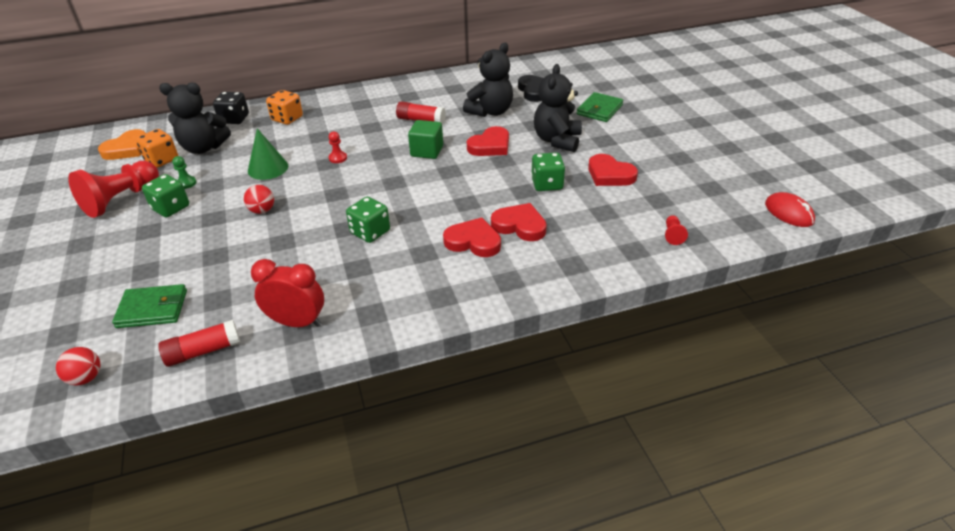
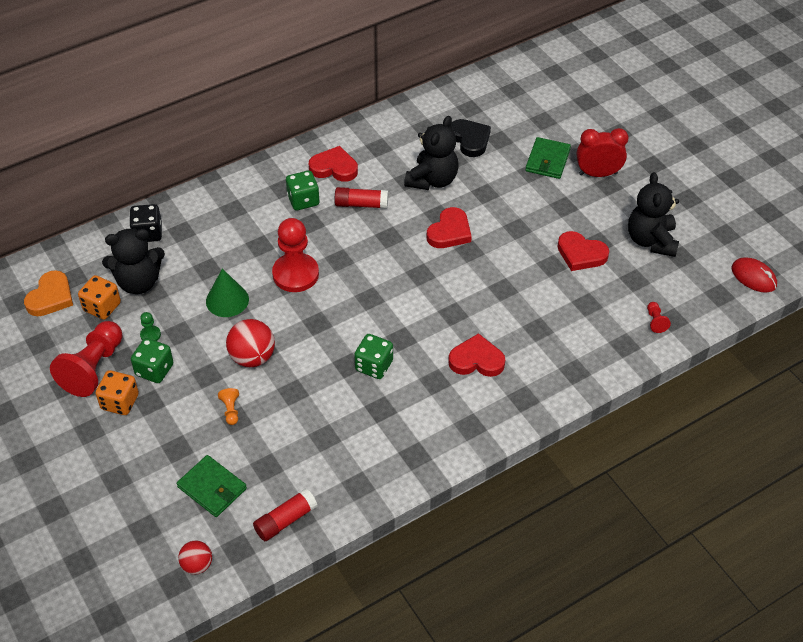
camera: 15 degrees left, 10 degrees up
(152, 309) = (212, 488): green wallet -> green wallet turned 60 degrees clockwise
(215, 247) = (230, 410): none -> orange pawn
(262, 210) = (252, 357): red ball -> red ball, size x1.62
(287, 118) = (209, 223): orange dice -> orange dice (120, 402)
(297, 322) = (353, 477): red clock -> red clock (598, 174)
(338, 158) = (295, 274): red pawn -> red pawn, size x2.38
(427, 151) = (386, 250): green cube -> none
(519, 225) = (513, 333): red heart -> red heart (334, 168)
(547, 184) = (523, 276): green dice -> green dice (303, 200)
(557, 140) = (516, 214): black teddy bear -> black teddy bear (651, 241)

